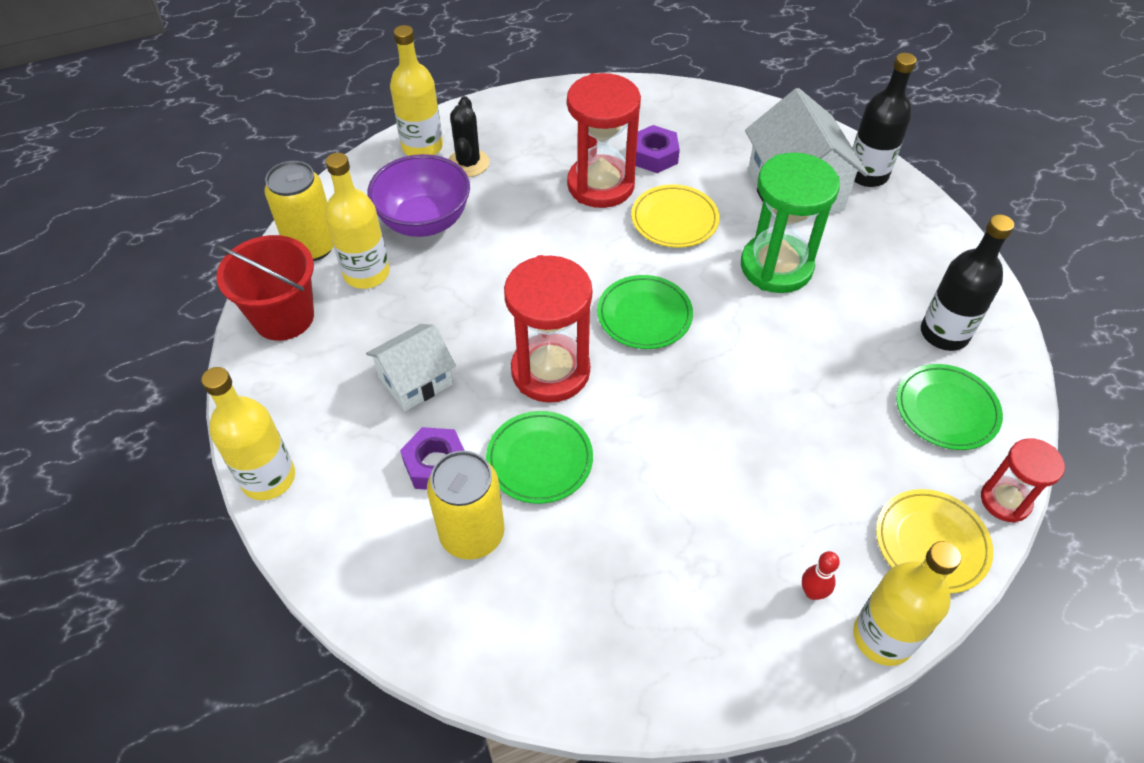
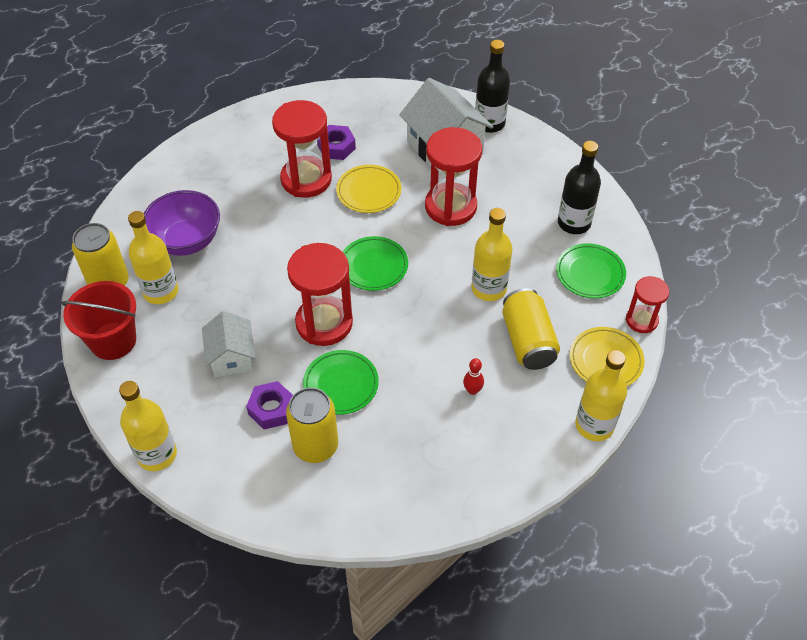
camera: 20 degrees left, 0 degrees up
(415, 380) = (232, 357): white house -> white house turned 45 degrees counterclockwise
(422, 147) = (159, 184): yellow bottle -> yellow bottle (489, 288)
(468, 163) = (200, 188): black cactus -> none
(776, 267) = (450, 207): green hourglass -> red hourglass
(812, 592) = (544, 412): red bowling pin -> red bowling pin (472, 390)
(822, 479) = (528, 341): none -> yellow can

